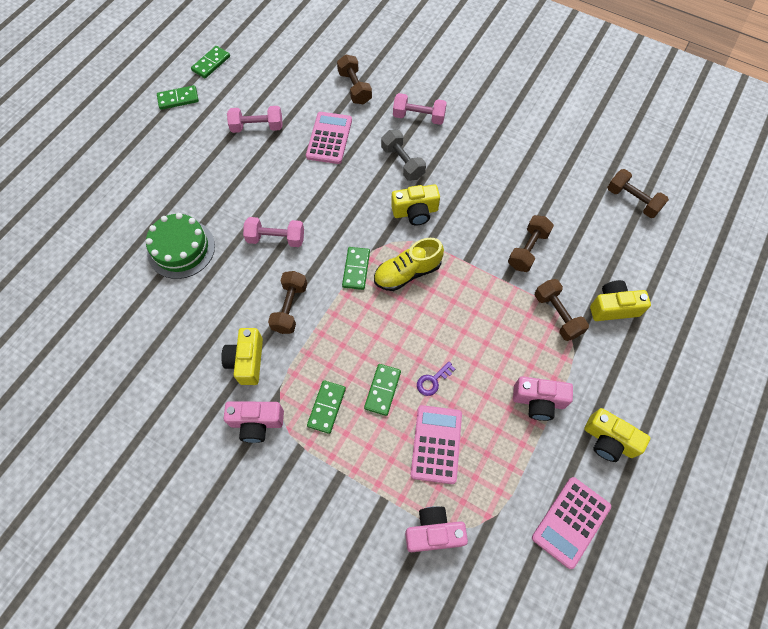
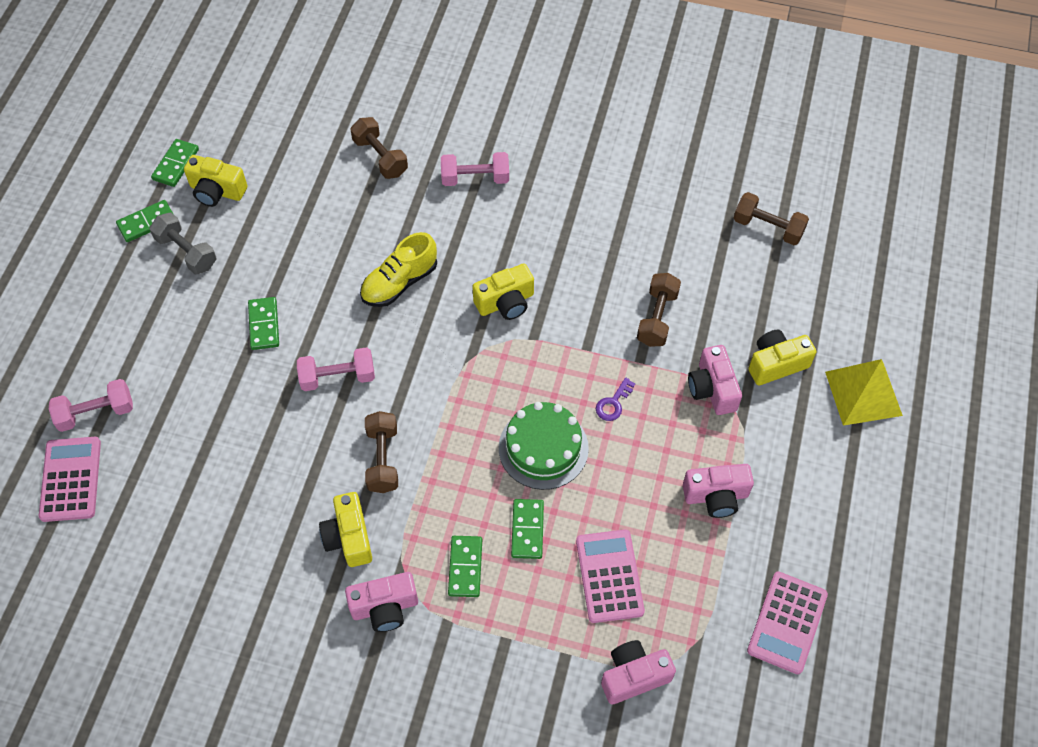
camera: 15 degrees left, 5 degrees down
(181, 249) = (218, 419): green cake -> green cake (543, 448)
(257, 127) = (267, 237): pink dumbbell -> pink dumbbell (96, 412)
(329, 138) = (367, 232): pink calculator -> pink calculator (71, 479)
(356, 269) = (452, 391): green domino -> green domino (264, 325)
(402, 162) = (471, 242): grey dumbbell -> grey dumbbell (186, 252)
(407, 273) = (517, 381): yellow shoe -> yellow shoe (399, 282)
(433, 381) = (585, 504): purple key -> purple key (613, 403)
(557, 315) = (712, 389): brown dumbbell -> pink camera
(609, 440) = (808, 520): yellow camera -> yellow camera (217, 191)
(679, 347) = (863, 393): none -> yellow pyramid

